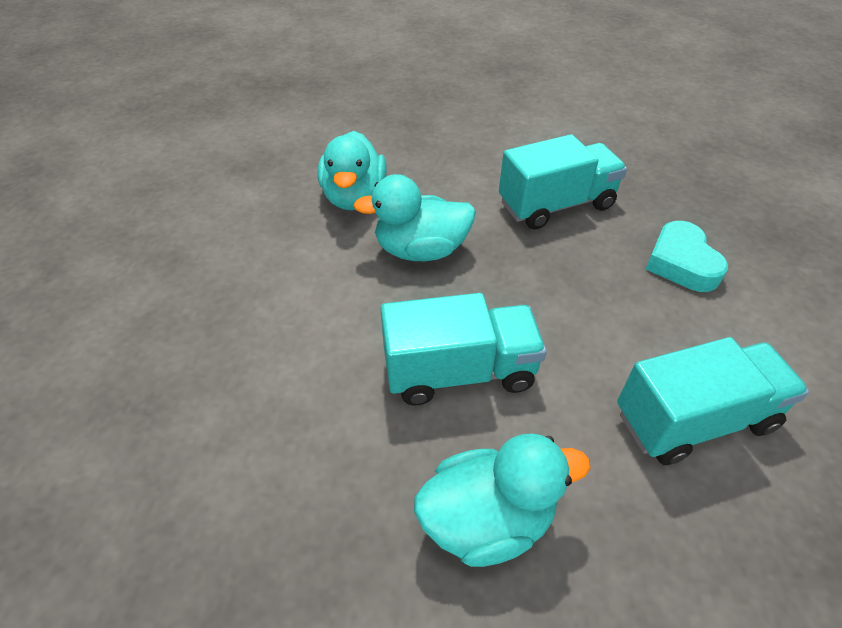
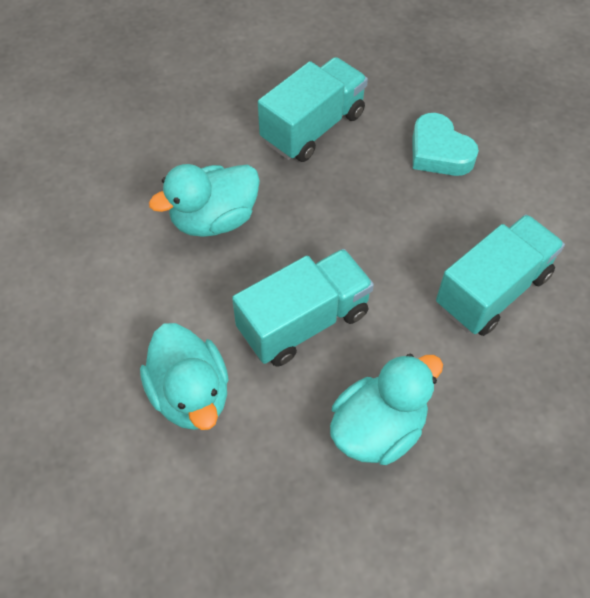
camera: 25 degrees left, 10 degrees up
(354, 197) = (120, 184): turquoise duck -> turquoise duck (190, 394)

